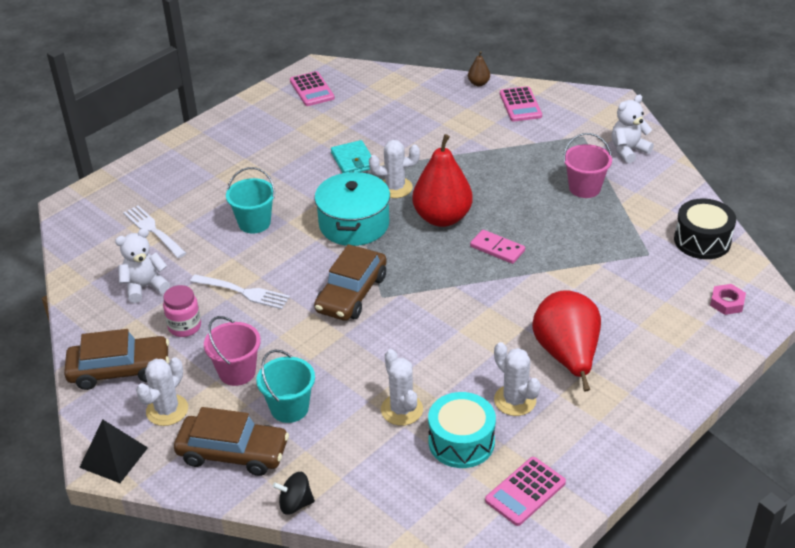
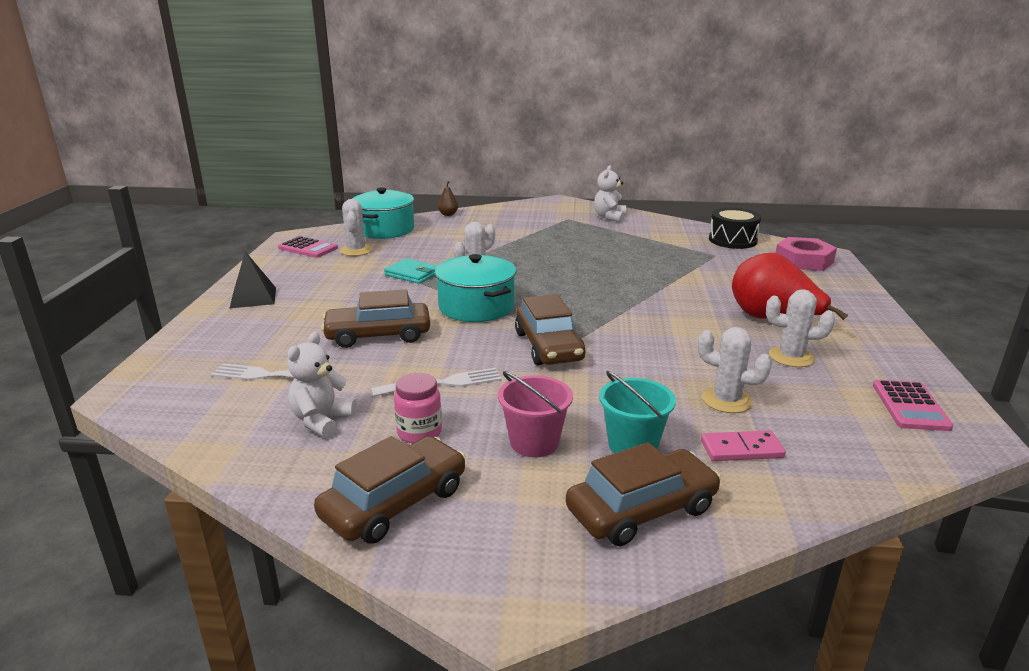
camera: 40 degrees left, 15 degrees down
(113, 457) = (514, 592): black pyramid -> black pyramid (253, 297)
(167, 410) = (509, 511): white cactus -> white cactus (356, 250)
(254, 223) = (378, 335): turquoise bucket -> brown car
(295, 504) = (774, 518): black spinning top -> none
(398, 86) = (384, 229): none -> turquoise pot
(442, 218) = (543, 281): red pear -> none
(461, 442) = (808, 398): turquoise drum -> none
(497, 248) = (615, 284): pink domino -> pink domino (741, 449)
(520, 105) = (498, 216): pink calculator -> none
(584, 188) = (615, 239): pink bucket -> none
(727, 302) = (804, 260): pink nut -> pink nut, size x1.84

